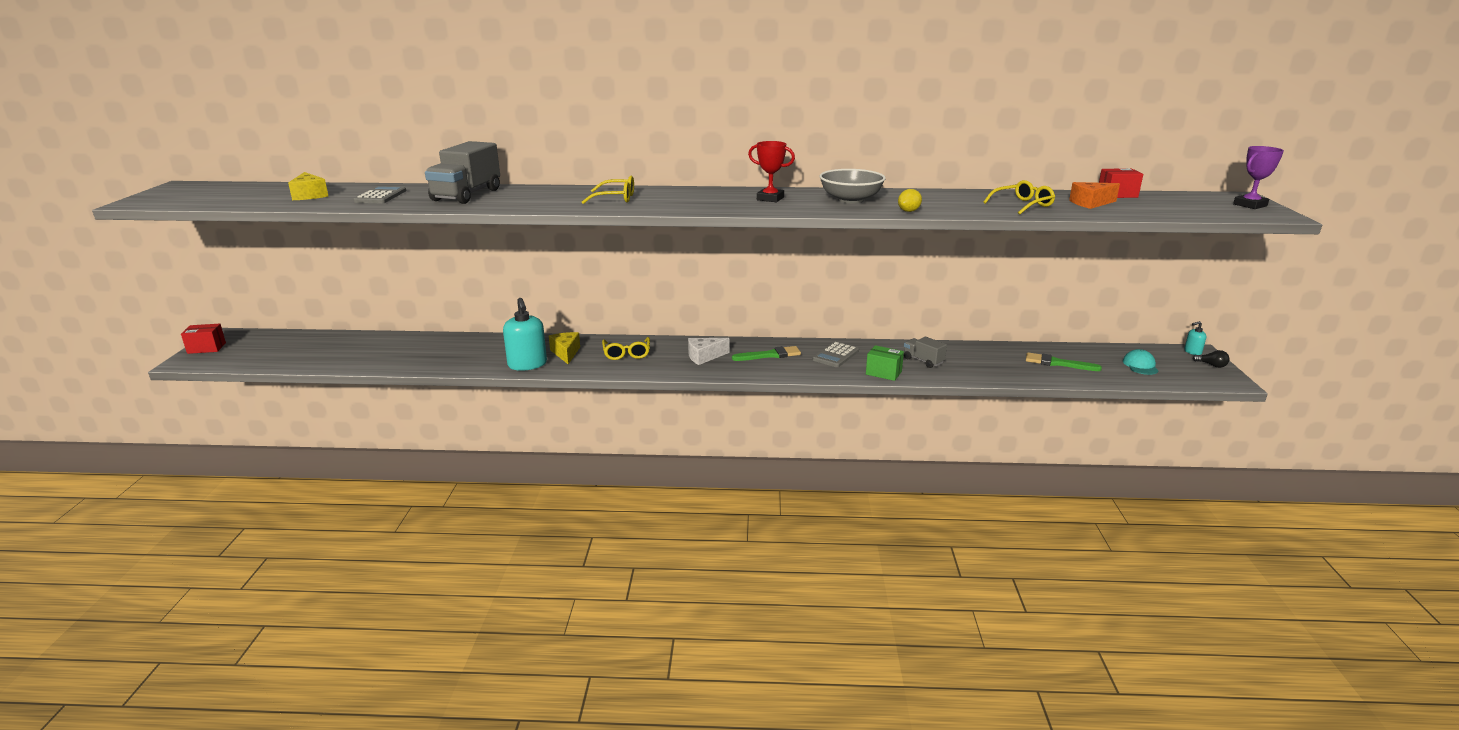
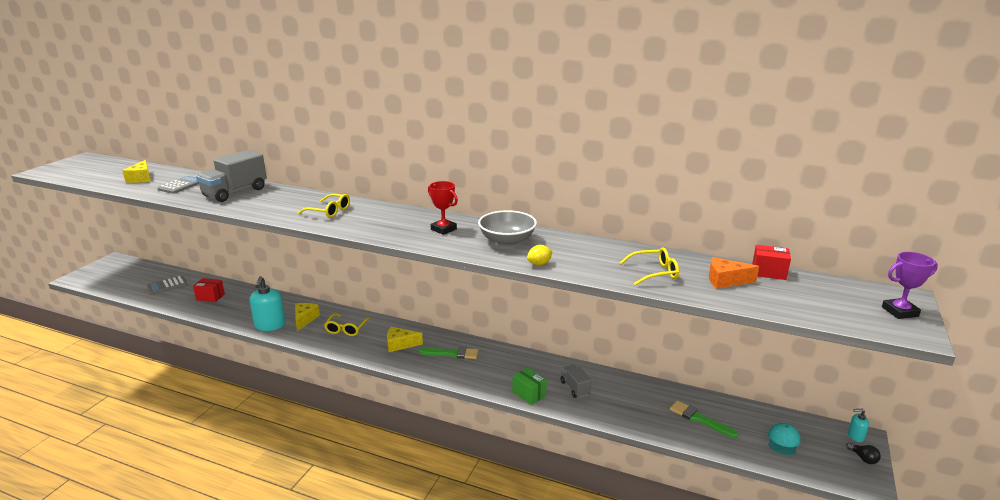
camera: 20 degrees right, 0 degrees up
(206, 348) = (94, 269): red box -> red box (210, 297)
(704, 357) = (400, 344): white cheese -> yellow cheese
(836, 355) = (505, 365): grey calculator -> grey calculator (167, 286)

